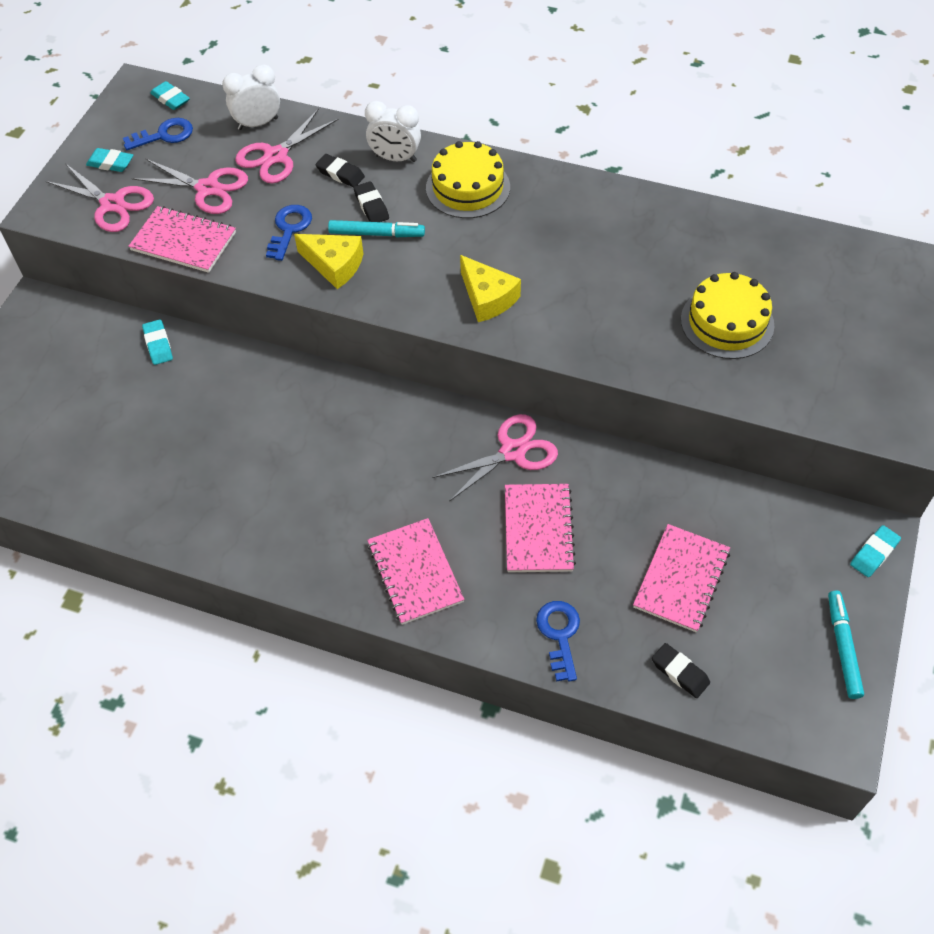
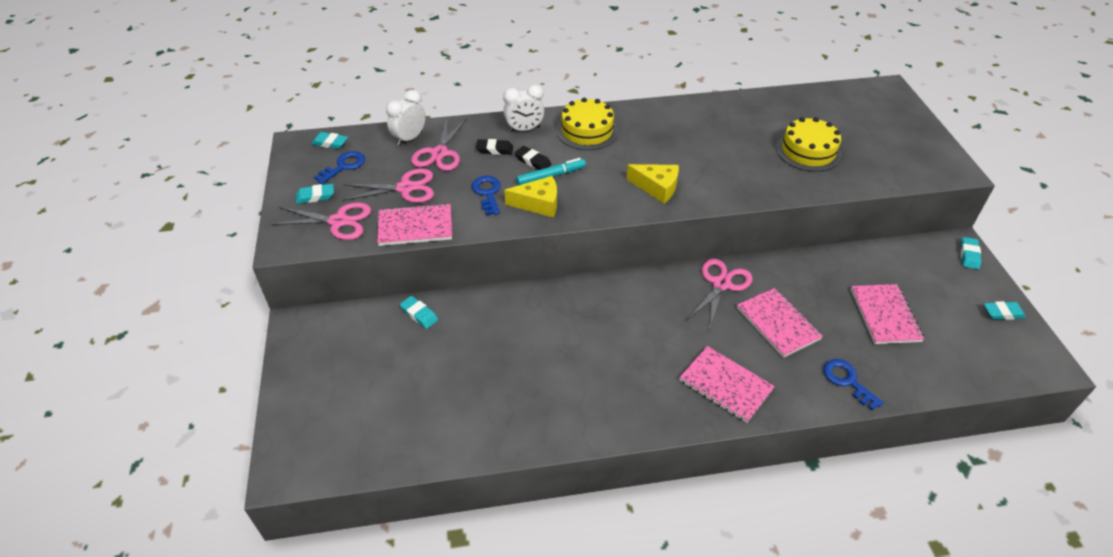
camera: 30 degrees left, 10 degrees down
(680, 672) = (934, 370): black eraser -> none
(843, 647) = (1002, 313): turquoise marker -> turquoise eraser

